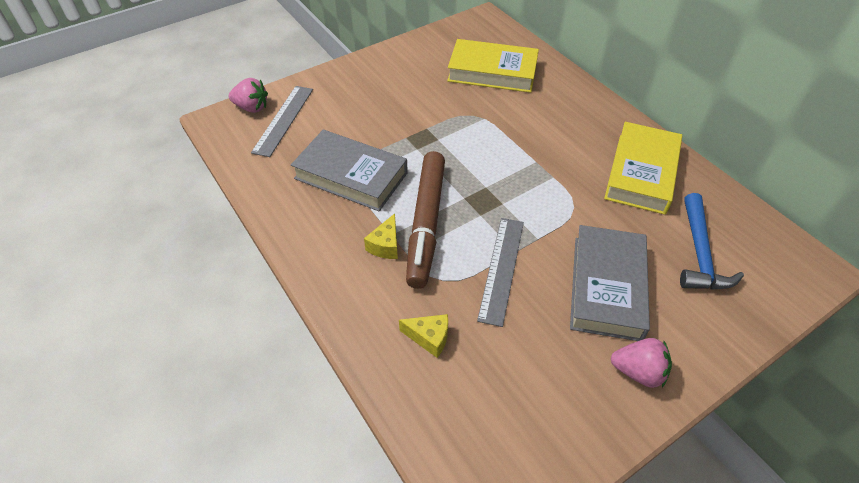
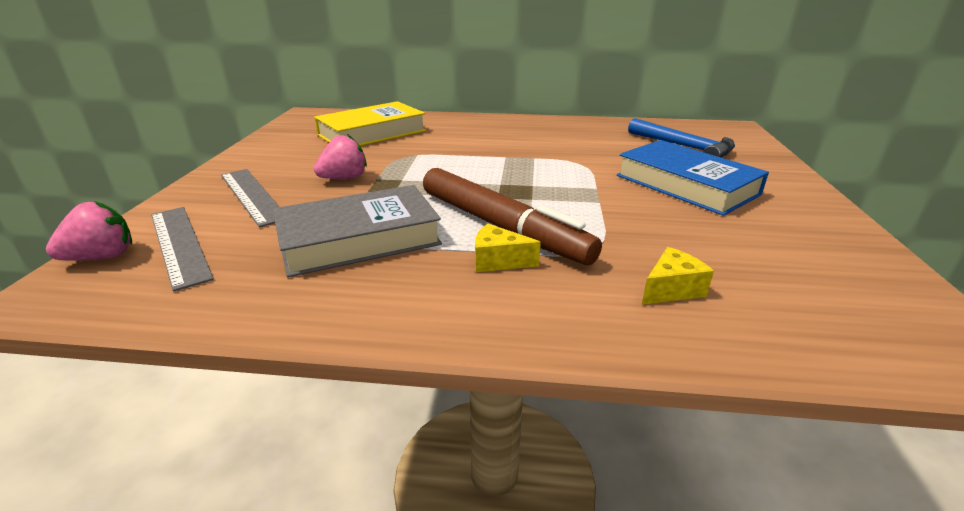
camera: 50 degrees left, 20 degrees down
(385, 245) = (498, 261): yellow cheese -> yellow cheese turned 135 degrees clockwise
(501, 269) = (614, 216): grey ruler -> grey ruler (252, 196)
(607, 287) = (686, 185): grey book -> blue book
(638, 372) = (795, 208): pink strawberry -> pink strawberry (344, 178)
(641, 173) = (578, 133): yellow book -> none

